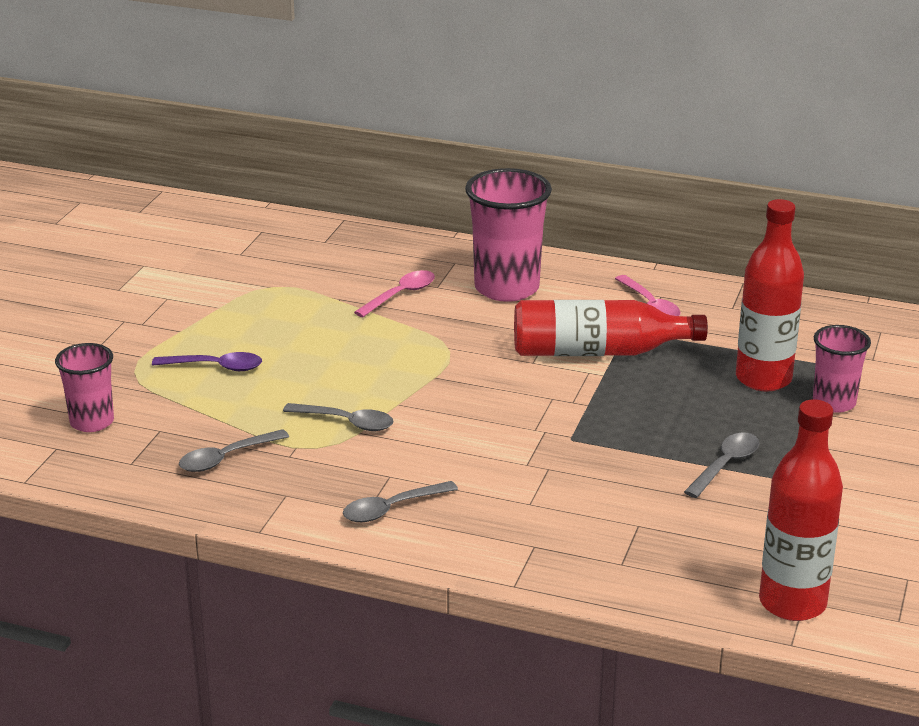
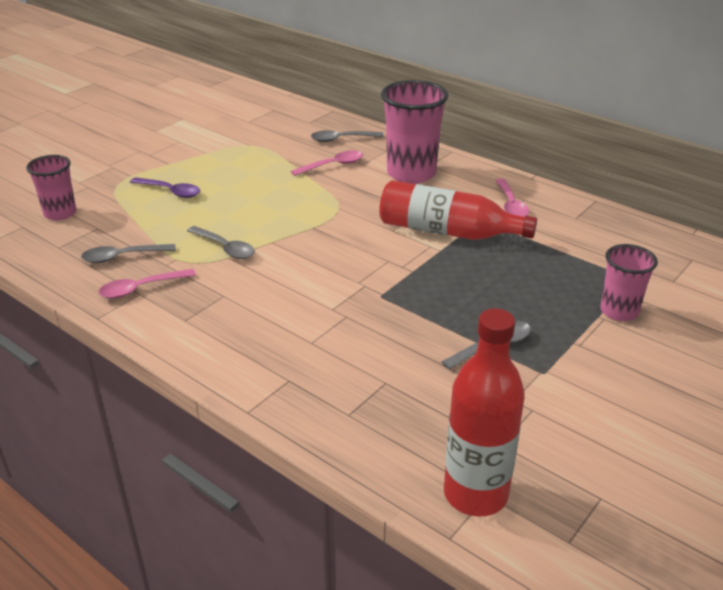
camera: 20 degrees right, 5 degrees up
(283, 489) = (141, 288): none -> pink spoon
(392, 509) = (204, 322): grey spoon -> grey spoon (341, 139)
(763, 379) = (568, 279): red bottle -> none

